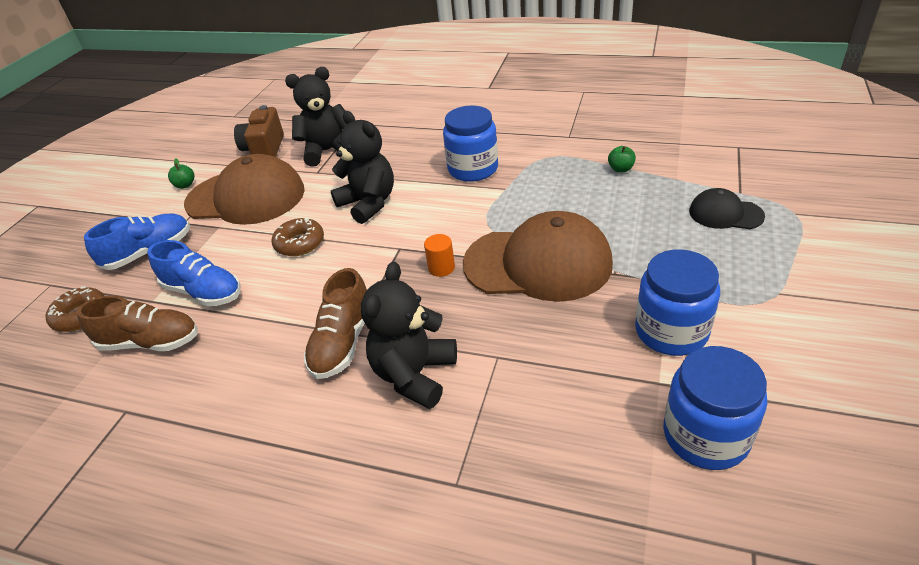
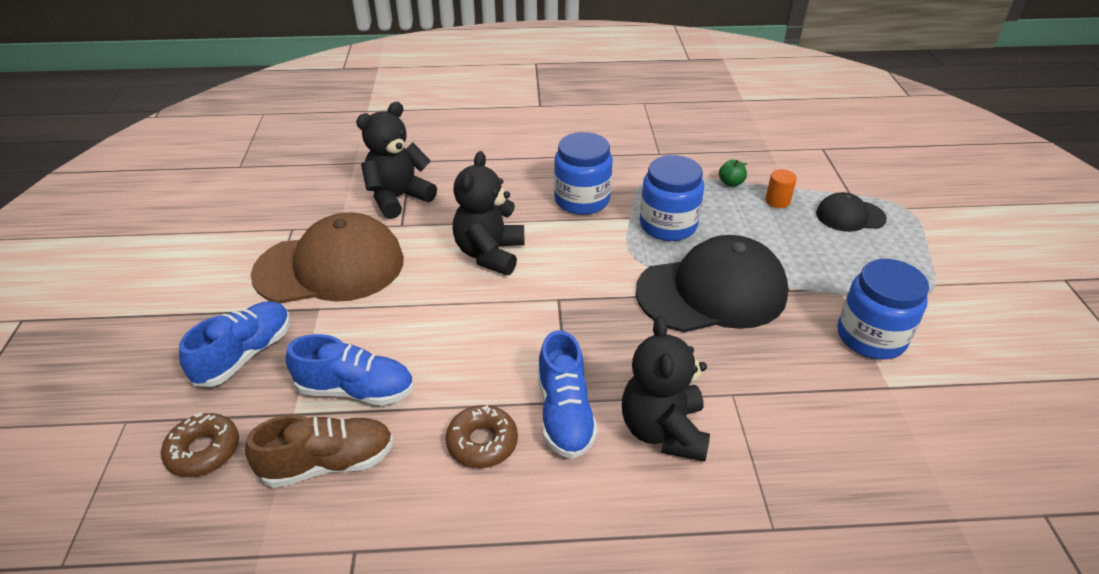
camera: 25 degrees left, 0 degrees up
(185, 185) = (234, 263): green apple -> none
(264, 150) = (314, 205): brown camera -> none
(299, 243) = (438, 312): brown donut -> brown donut (482, 442)
(343, 342) = (565, 413): brown shoe -> blue shoe
(368, 203) = (490, 254): black teddy bear -> black teddy bear turned 105 degrees counterclockwise
(441, 268) = (618, 313): orange cylinder -> orange cylinder (777, 201)
(538, 263) = (712, 292): brown cap -> black cap
(705, 436) = (954, 426): blue jar -> blue jar (668, 225)

